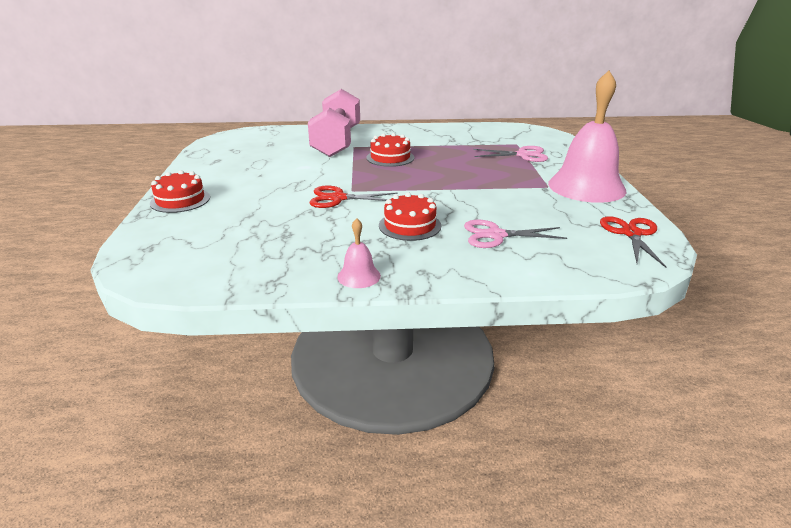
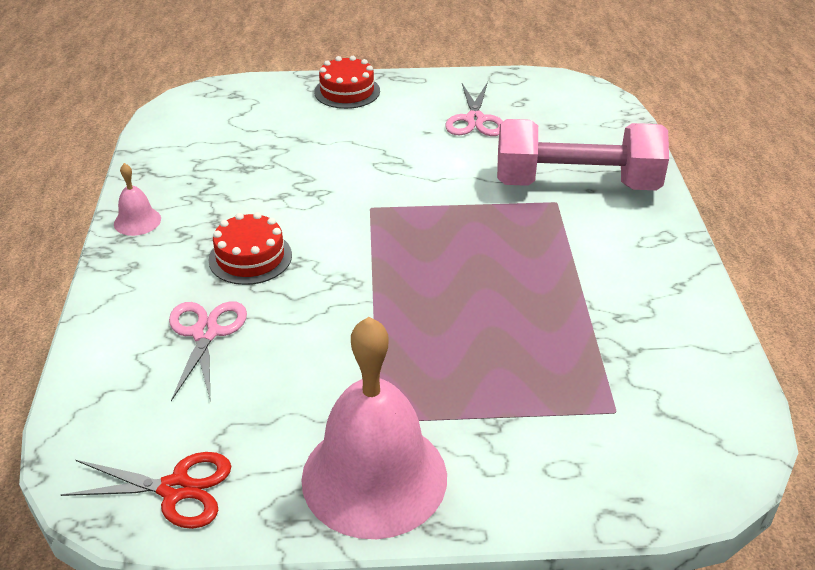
camera: 90 degrees right, 10 degrees up
(338, 198) = (343, 197): red scissors -> none
(390, 157) = (507, 240): red cake -> none
(523, 155) = (544, 411): pink scissors -> pink scissors (475, 120)

